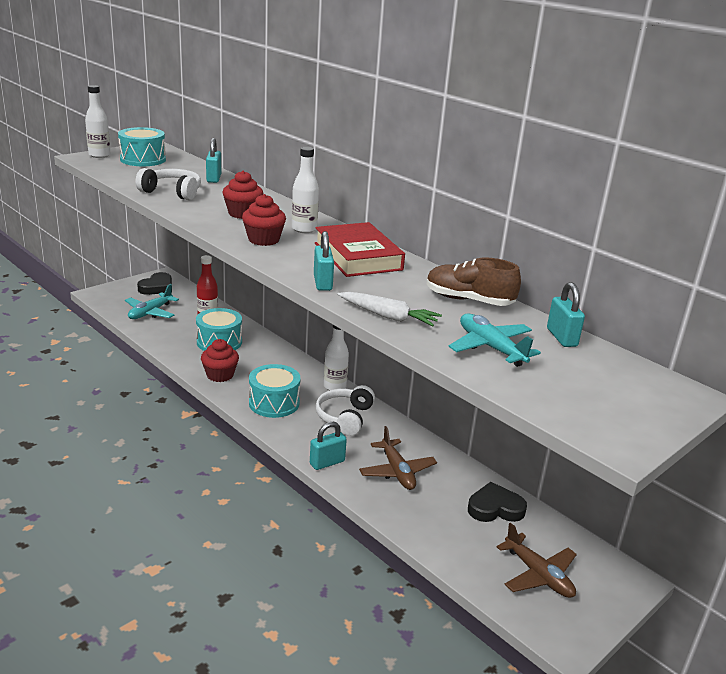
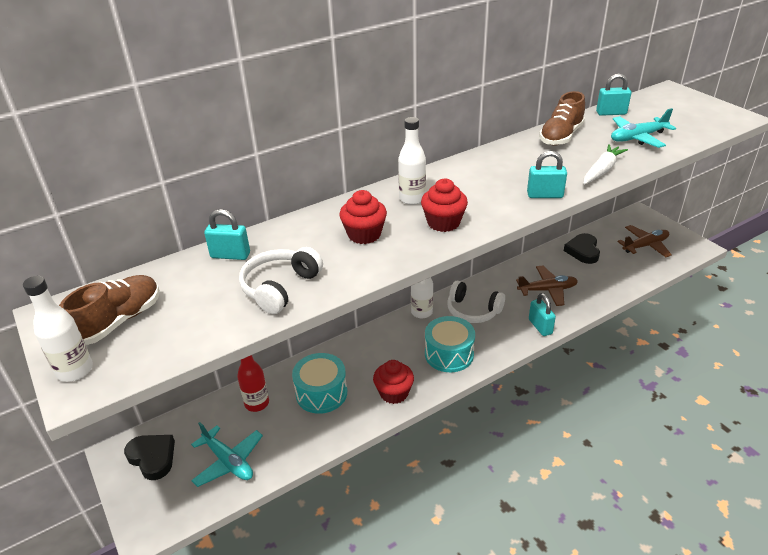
camera: 75 degrees left, 10 degrees up
(143, 159) = (119, 321): turquoise drum -> brown shoe
(357, 256) = (480, 175): red book -> none

